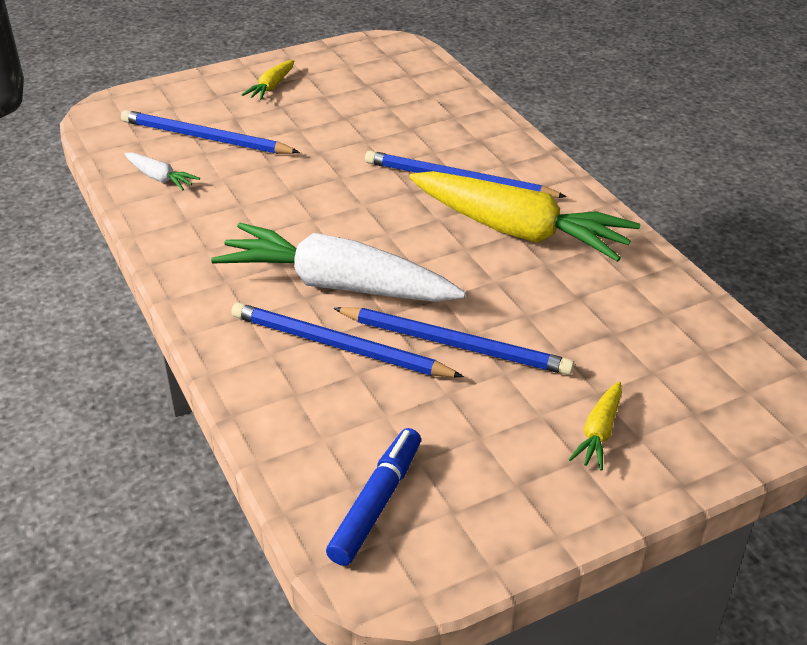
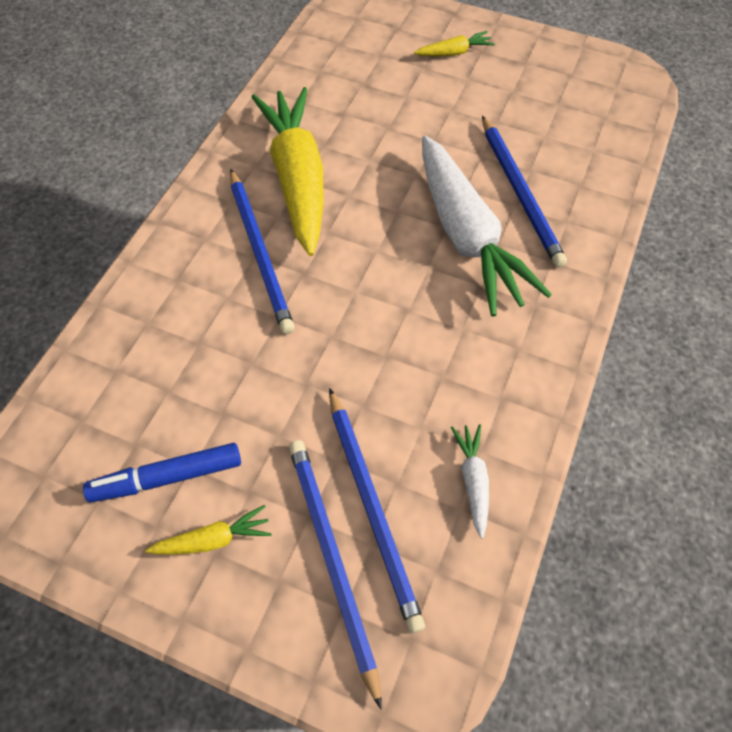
camera: 130 degrees left, 20 degrees up
(376, 503) = (603, 102): blue marker -> blue marker (167, 477)
(455, 344) = (453, 142): blue pencil -> blue pencil (332, 559)

